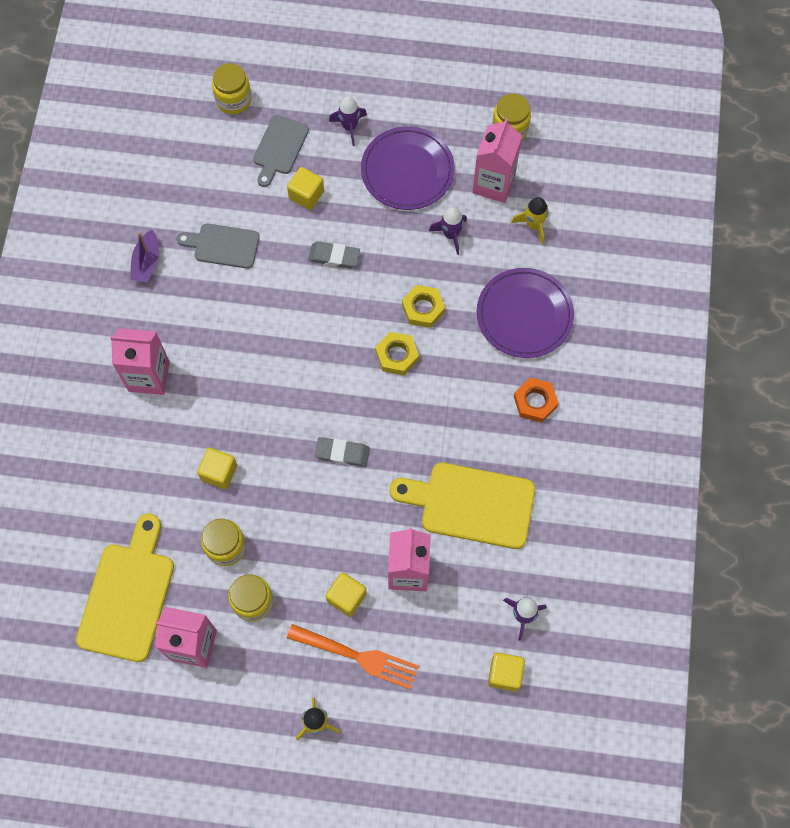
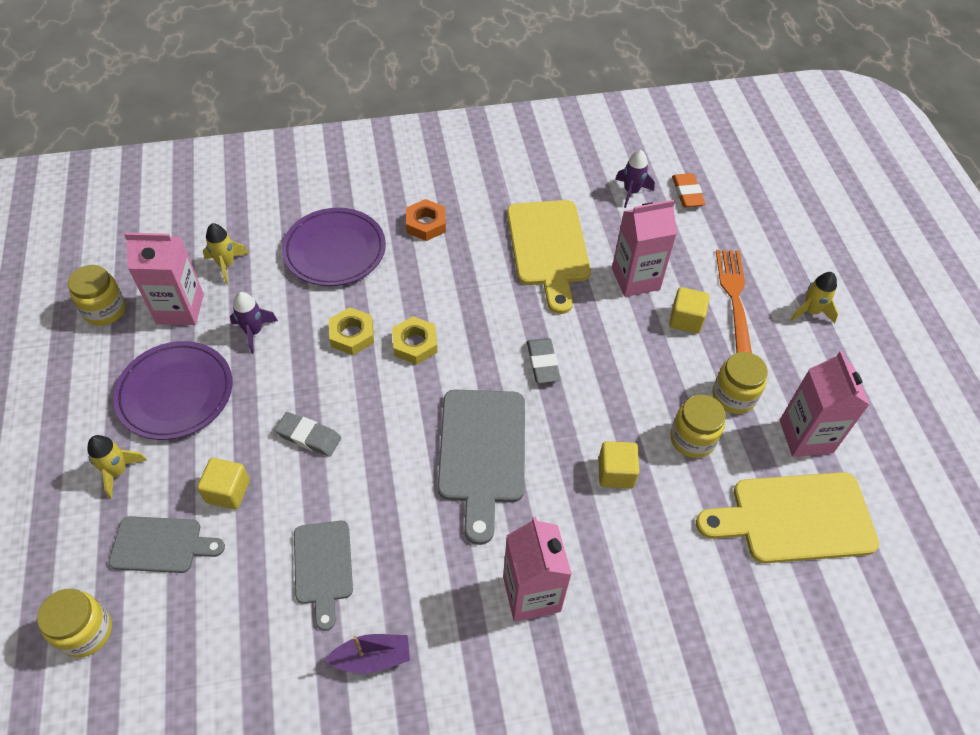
camera: 110 degrees left, 15 degrees down
(273, 377) = (482, 453): none -> grey cutting board
(334, 257) = (309, 436): grey eraser -> grey eraser turned 60 degrees counterclockwise
(349, 127) = (118, 472): purple rocket -> yellow rocket
(505, 674) = (687, 193): yellow cube -> orange eraser

